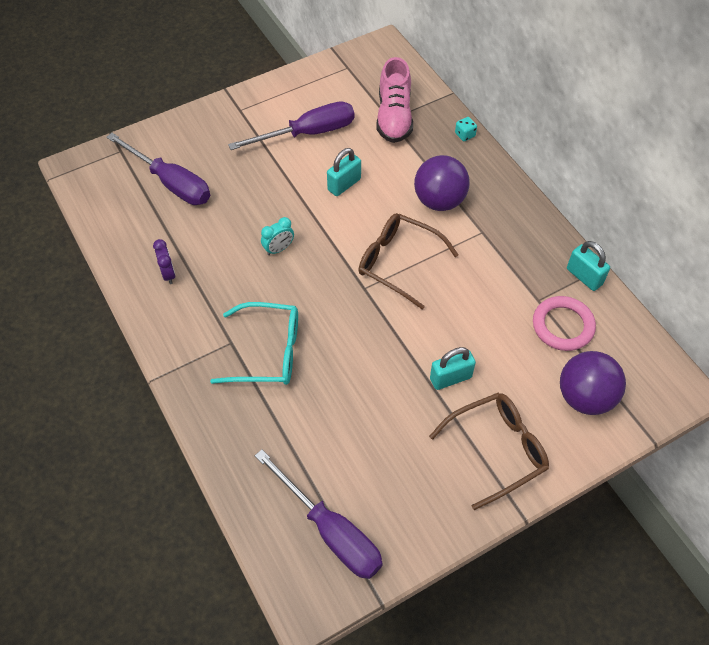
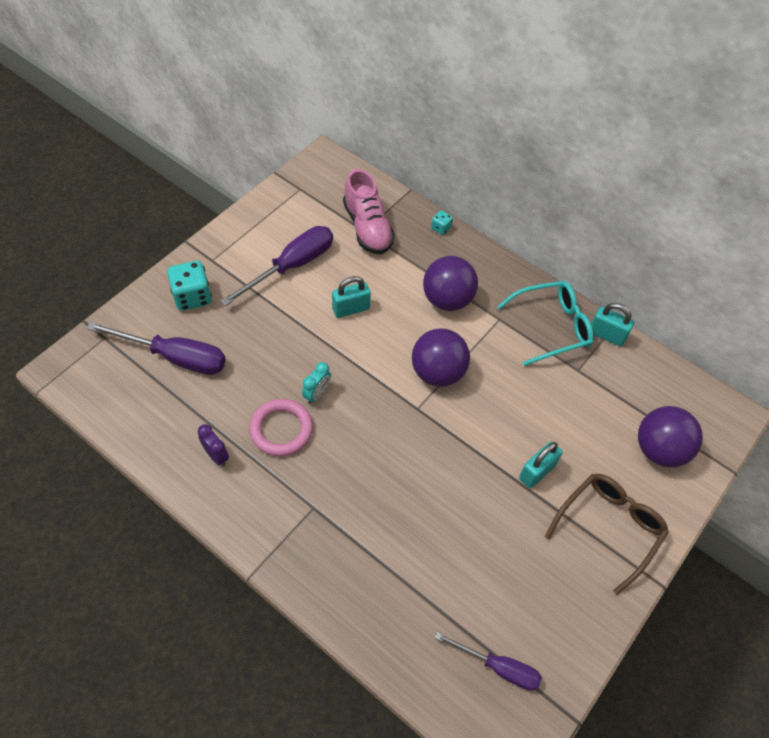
camera: 25 degrees left, 0 degrees up
(209, 136) = (192, 297): none -> turquoise dice
(268, 352) = (355, 505): turquoise glasses -> turquoise glasses (551, 327)
(330, 531) = (498, 667): purple screwdriver -> purple screwdriver, size x0.63
(344, 184) = (351, 309): turquoise padlock -> turquoise padlock turned 45 degrees clockwise
(398, 262) = (437, 372): brown glasses -> purple ball
(563, 326) = (610, 388): pink ring -> pink ring (281, 429)

